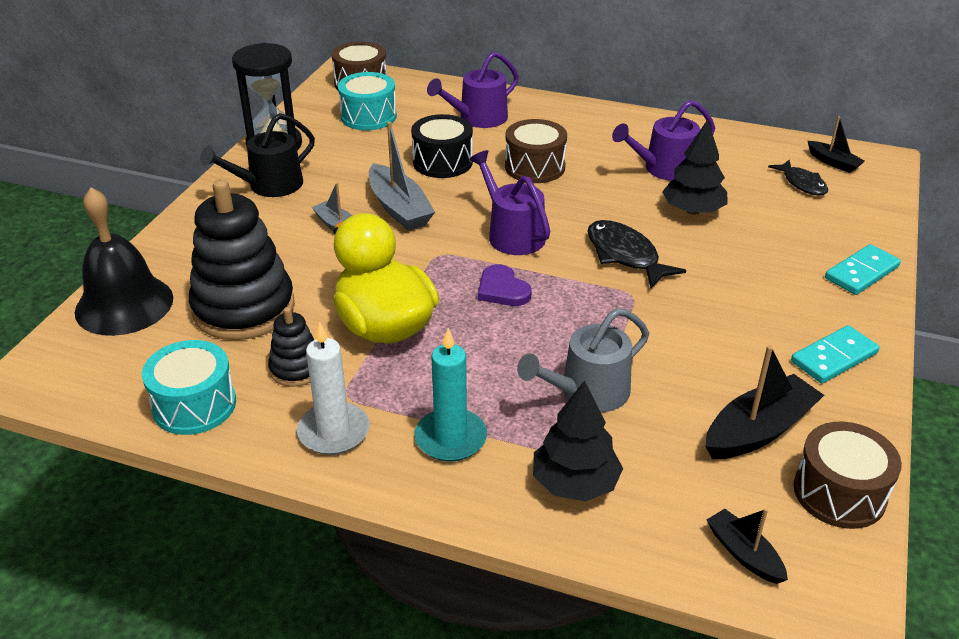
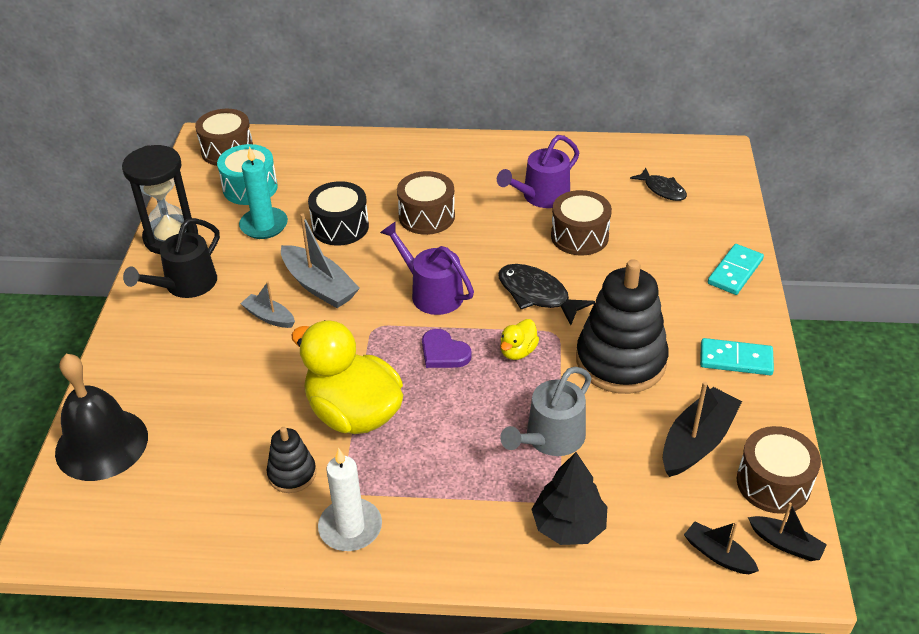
camera: 15 degrees left, 5 degrees up
(194, 405) = (215, 531): turquoise drum -> none
(244, 308) = (218, 423): black stacking toy -> black stacking toy (620, 361)
(450, 438) = (452, 509): turquoise candle -> turquoise candle (264, 225)
(478, 118) = (355, 171): purple watering can -> none
(583, 303) = (518, 351): none -> yellow duck
(692, 210) = (579, 236): black tree -> brown drum
(833, 162) = (682, 162): black boat -> black boat (785, 544)
(834, 357) = (736, 359): turquoise domino -> turquoise domino turned 60 degrees clockwise

